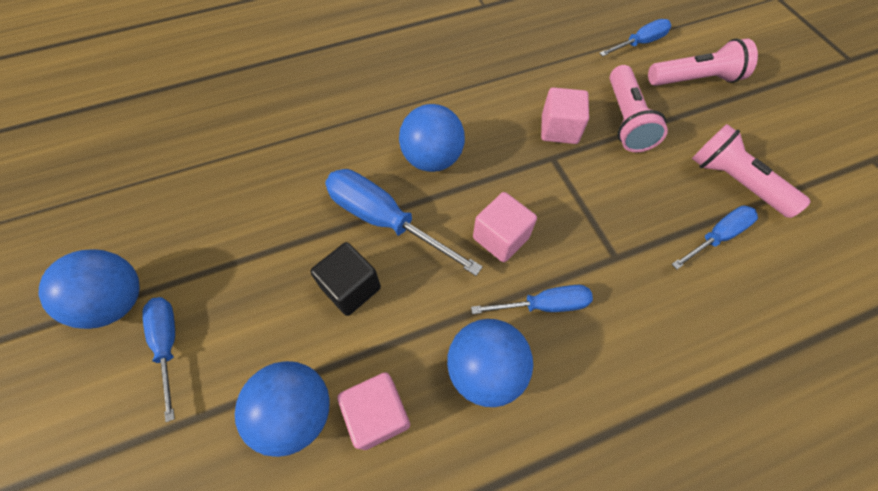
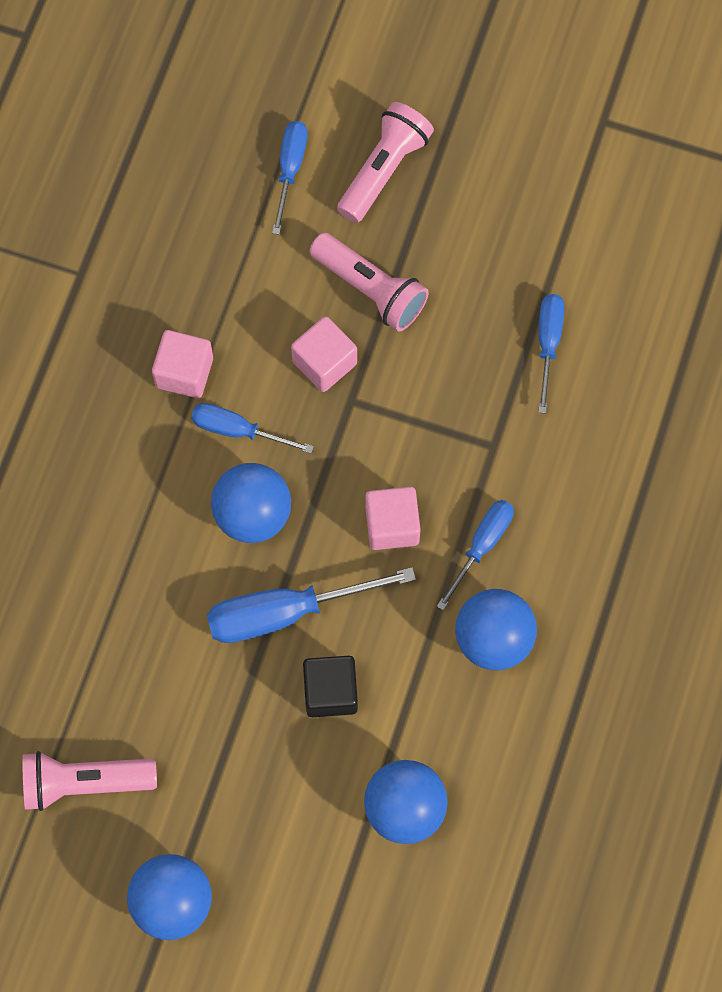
camera: 50 degrees left, 10 degrees up
(168, 344) = (256, 878): blue screwdriver -> blue screwdriver (238, 430)
(378, 414) = (458, 747): pink cube -> pink cube (184, 372)
(735, 182) = (517, 267): pink flashlight -> pink flashlight (84, 782)

